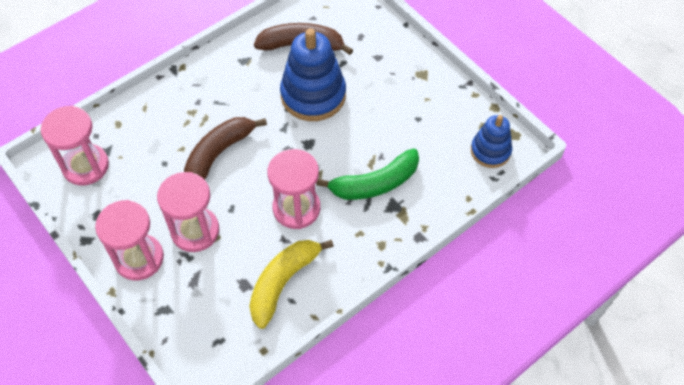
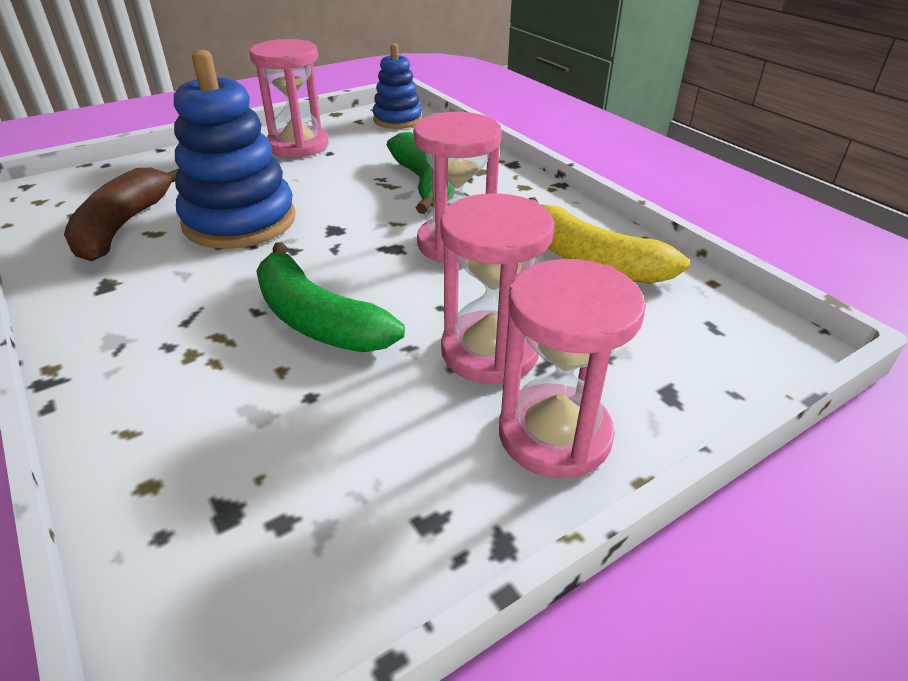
camera: 85 degrees left, 20 degrees down
(85, 166) = (259, 556): pink hourglass -> pink hourglass (298, 146)
(218, 154) = (318, 320): brown banana -> green banana

